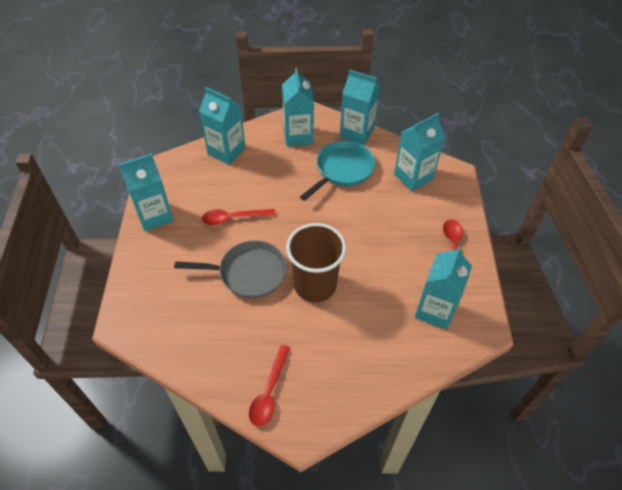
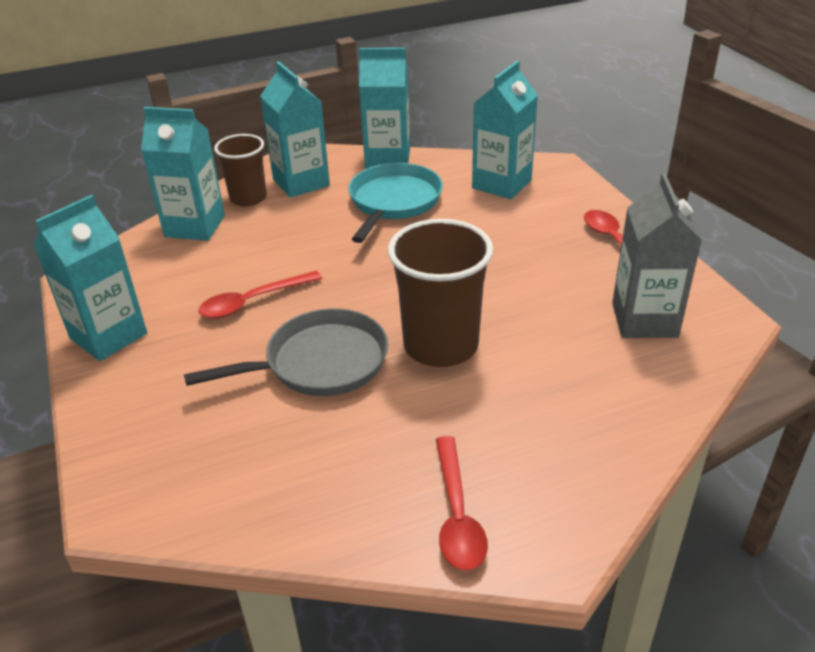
camera: 20 degrees left, 15 degrees down
(263, 139) = (248, 198): none -> brown cup
(435, 310) = (644, 320): turquoise carton -> grey carton

